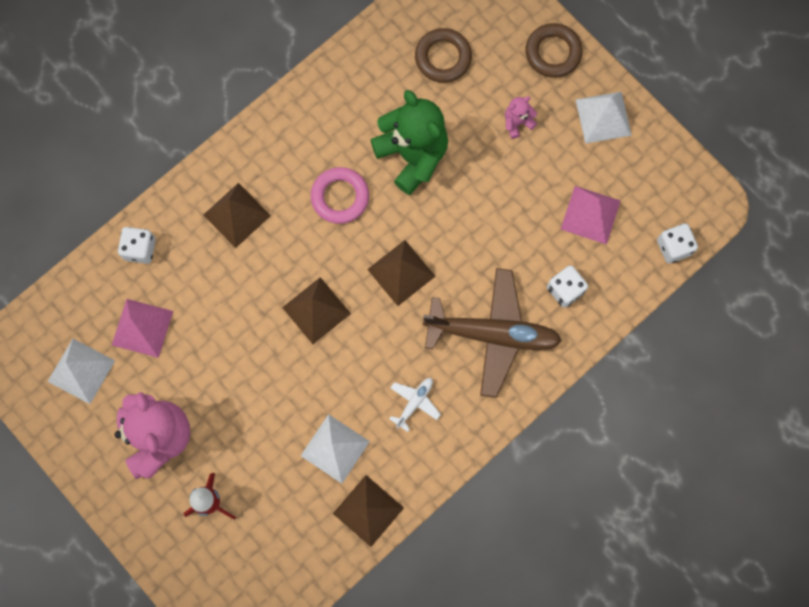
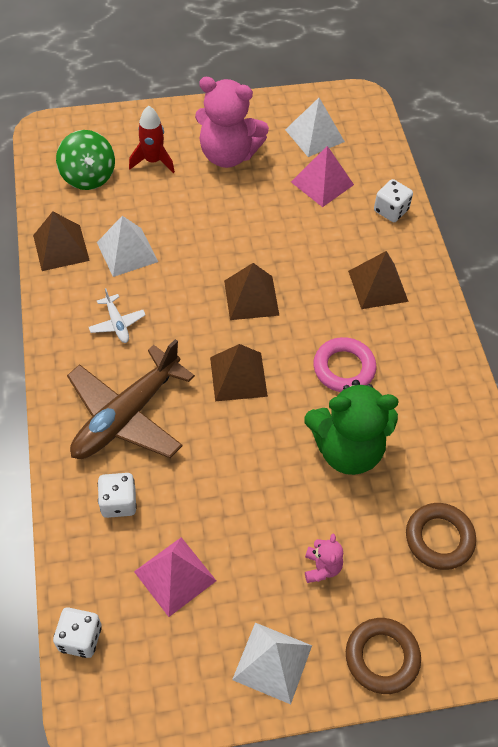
camera: 120 degrees right, 20 degrees down
(269, 550) = (88, 176): none -> green spinning top

